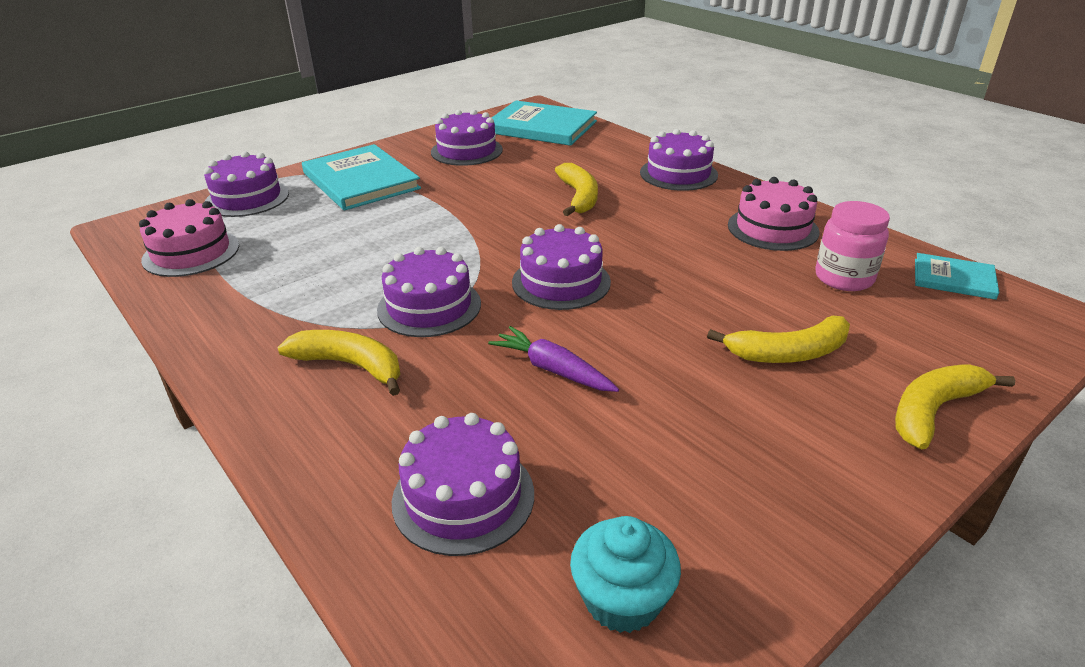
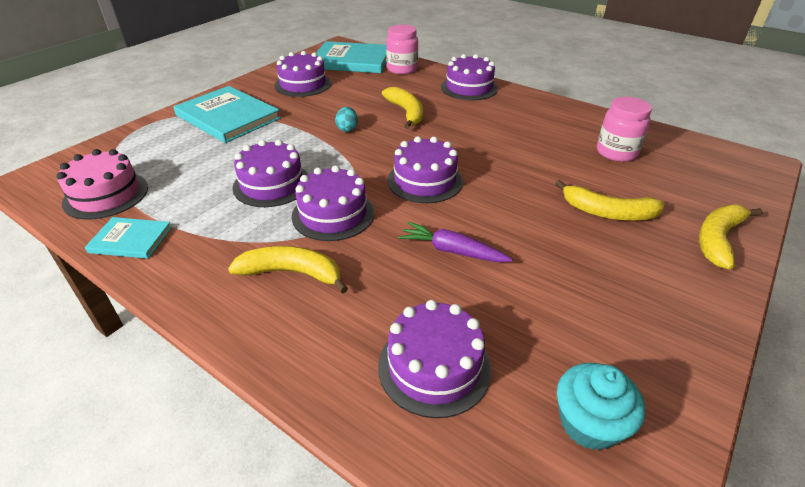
camera: 15 degrees left, 5 degrees up
(247, 198) = (135, 141): purple cake -> purple cake (272, 184)
(495, 209) = (347, 129): none -> turquoise egg
(600, 143) = (402, 69): none -> pink jar
(772, 228) = (553, 122): pink cake -> none
(788, 353) = (608, 212): yellow banana -> yellow banana turned 45 degrees clockwise
(953, 279) = (684, 144): turquoise book -> turquoise book (131, 240)

